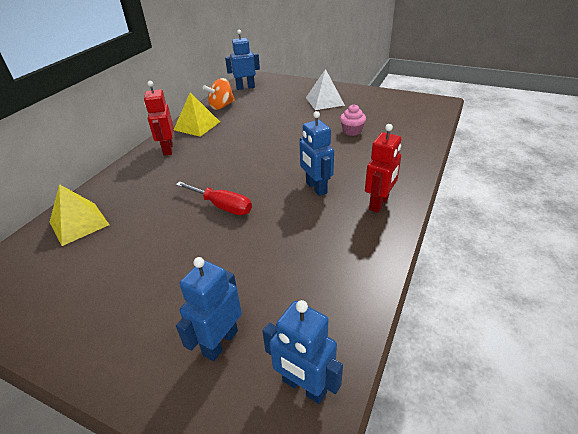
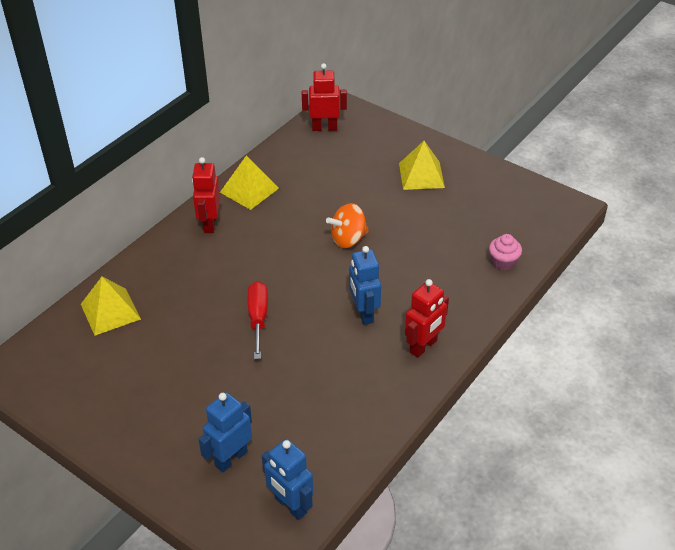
camera: 10 degrees right, 5 degrees up
(221, 106) = (286, 159): orange spinning top -> orange spinning top (348, 239)
(222, 206) = (258, 318): red screwdriver -> red screwdriver turned 135 degrees counterclockwise
(245, 87) = (324, 128): blue robot -> red robot
(324, 101) = (421, 175): white pyramid -> yellow pyramid
(352, 131) = (436, 236): pink cupcake -> pink cupcake (503, 262)

